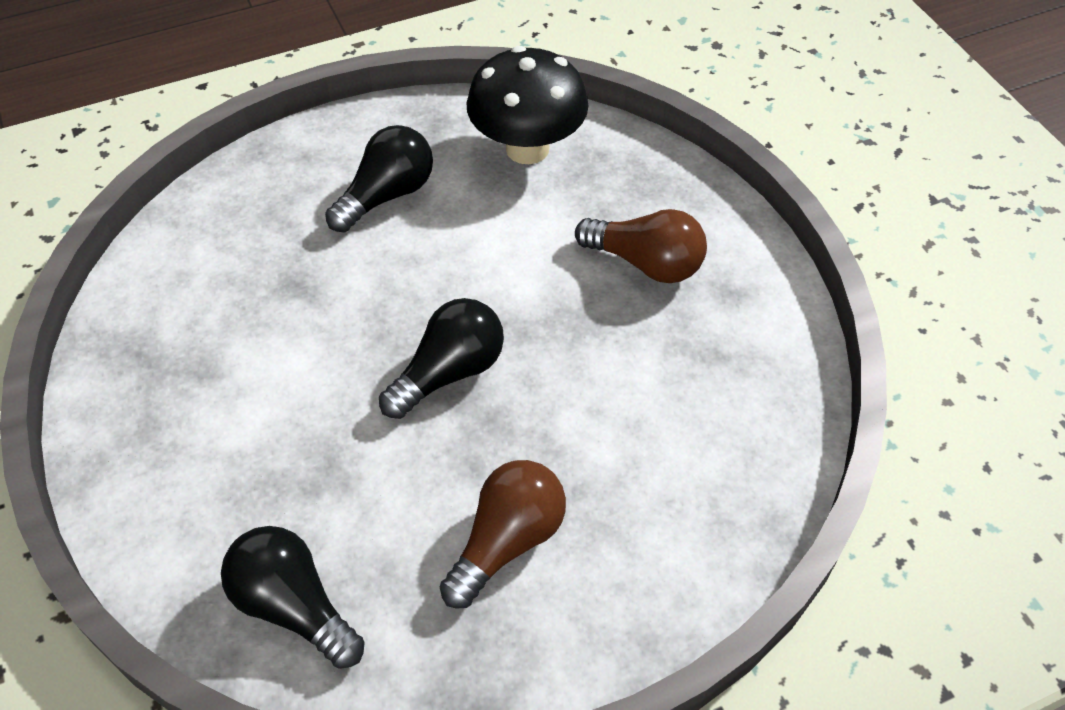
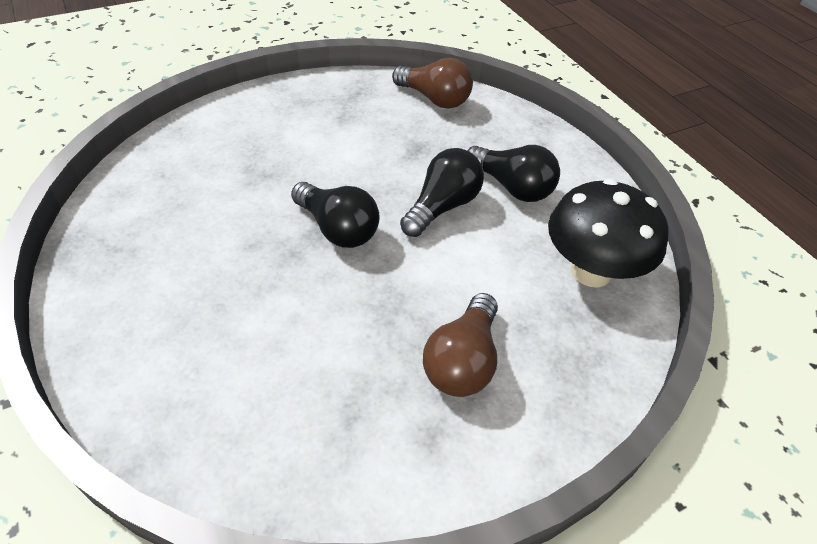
camera: 85 degrees right, 5 degrees down
(294, 606) = (166, 168): black light bulb -> black light bulb (442, 207)
(507, 541) = (184, 265): brown light bulb -> brown light bulb (434, 99)

